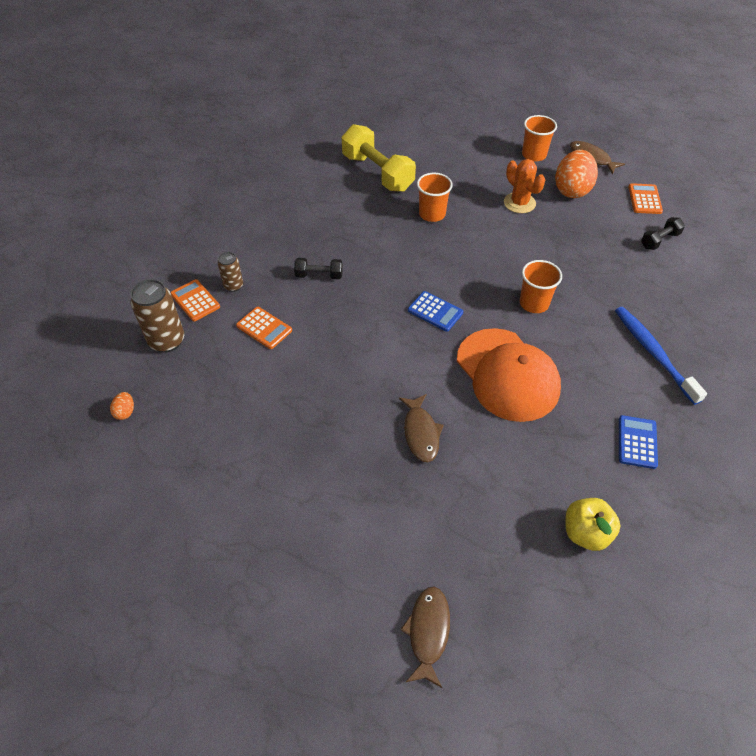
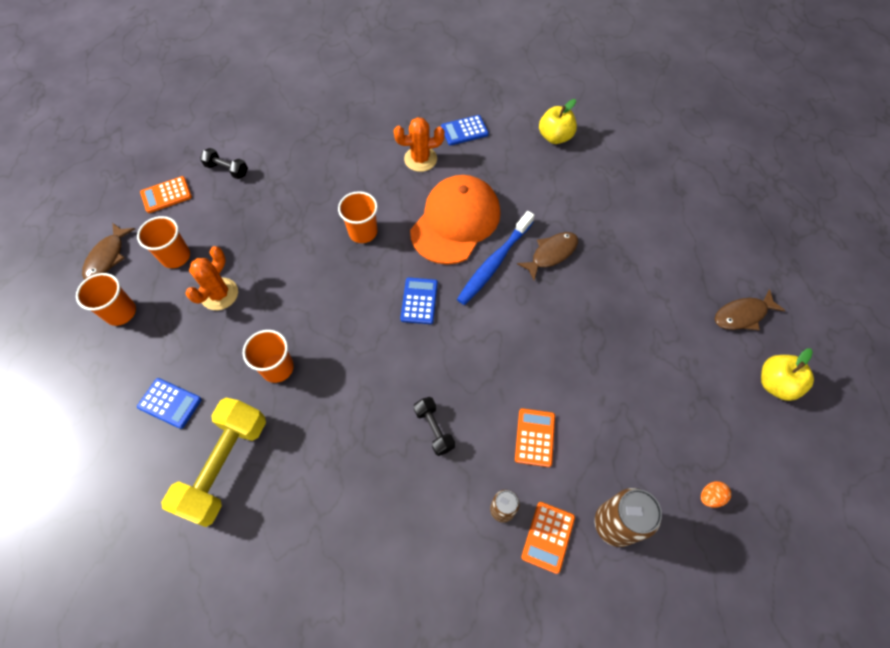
camera: 120 degrees left, 10 degrees up
(151, 536) = (775, 384): none -> yellow apple
(428, 632) = (682, 188): brown fish -> brown fish (742, 315)
(442, 161) = (170, 403): none -> blue calculator
(572, 190) = (175, 256): orange egg -> orange cup
(609, 383) = (420, 159): none -> orange cactus
(653, 353) = (372, 142): blue toothbrush -> blue toothbrush (494, 263)

